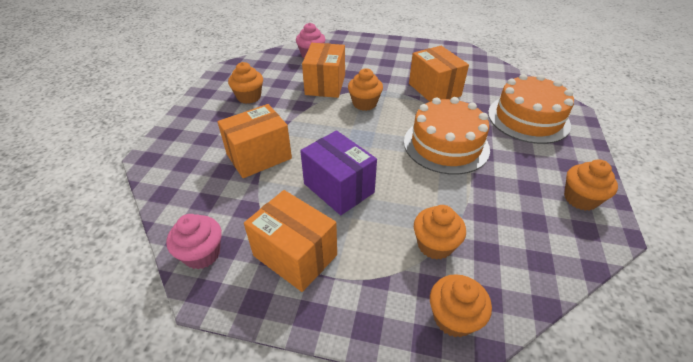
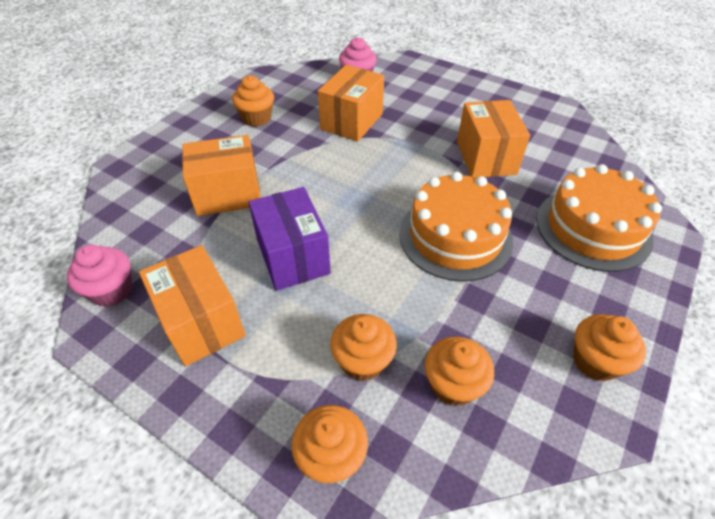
camera: 20 degrees right, 5 degrees up
(364, 103) = (385, 157): orange cupcake -> orange cupcake (453, 385)

